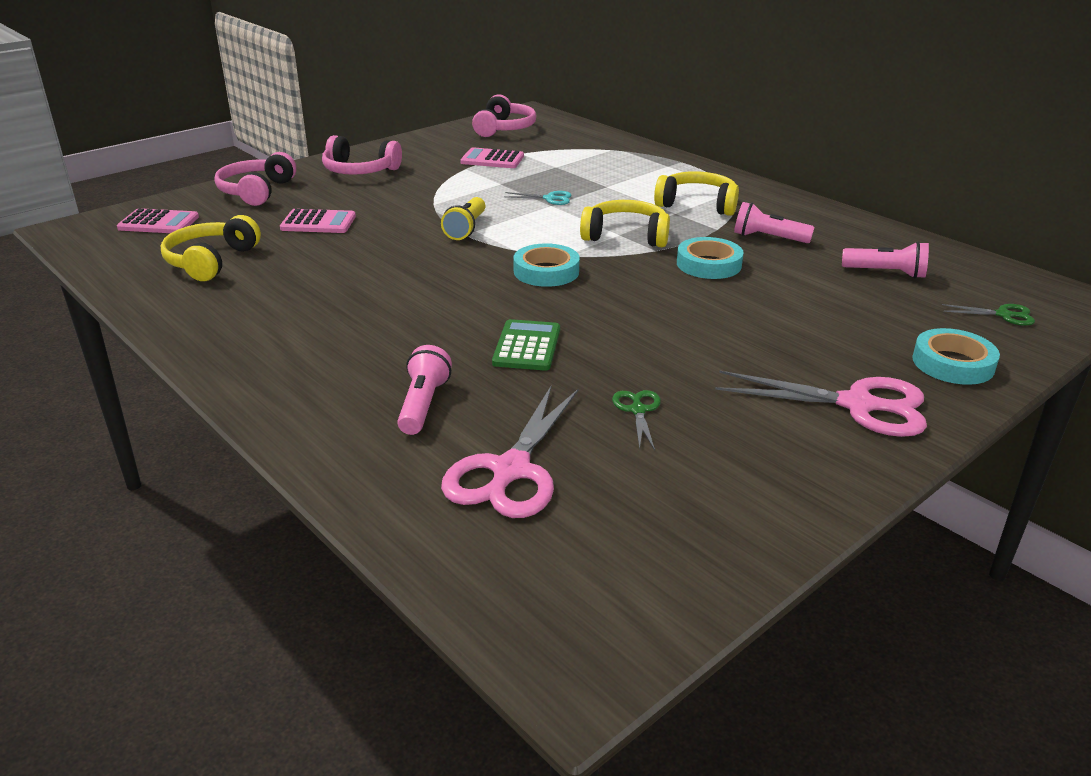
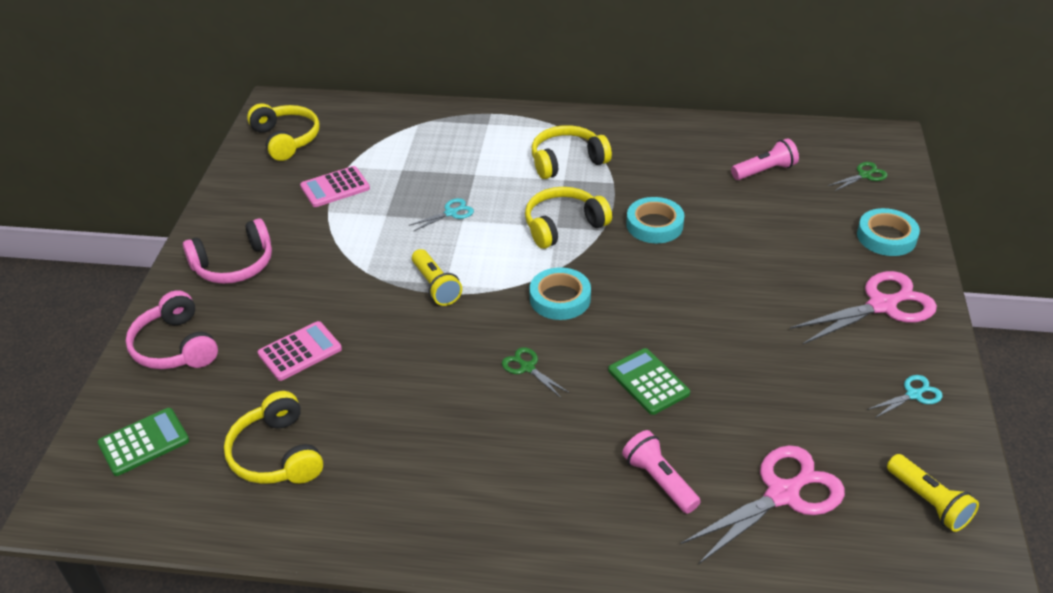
camera: 40 degrees left, 10 degrees up
(158, 223) = (144, 442): pink calculator -> green calculator
(504, 128) = (286, 139): pink headphones -> yellow headphones
(511, 471) = (782, 494): pink scissors -> pink scissors turned 105 degrees counterclockwise
(637, 410) = (783, 392): green scissors -> green scissors (527, 367)
(648, 561) = (928, 502): none -> yellow flashlight
(768, 238) = (657, 174): pink flashlight -> none
(777, 480) = (913, 394): none -> turquoise scissors

